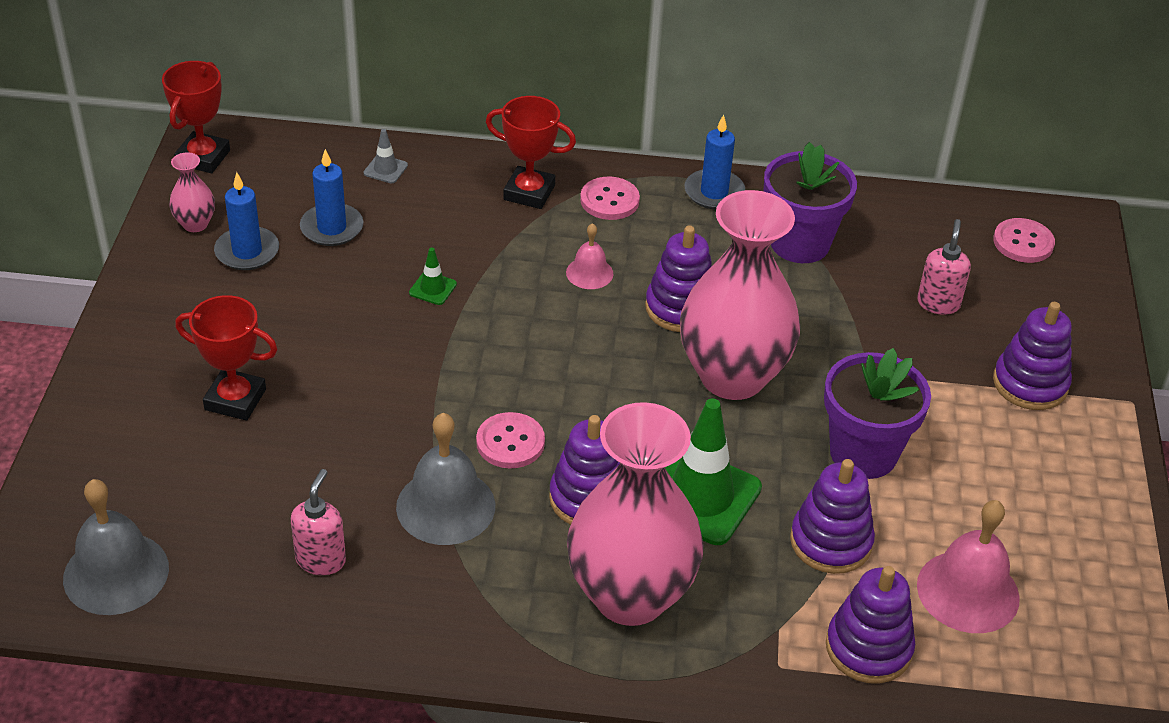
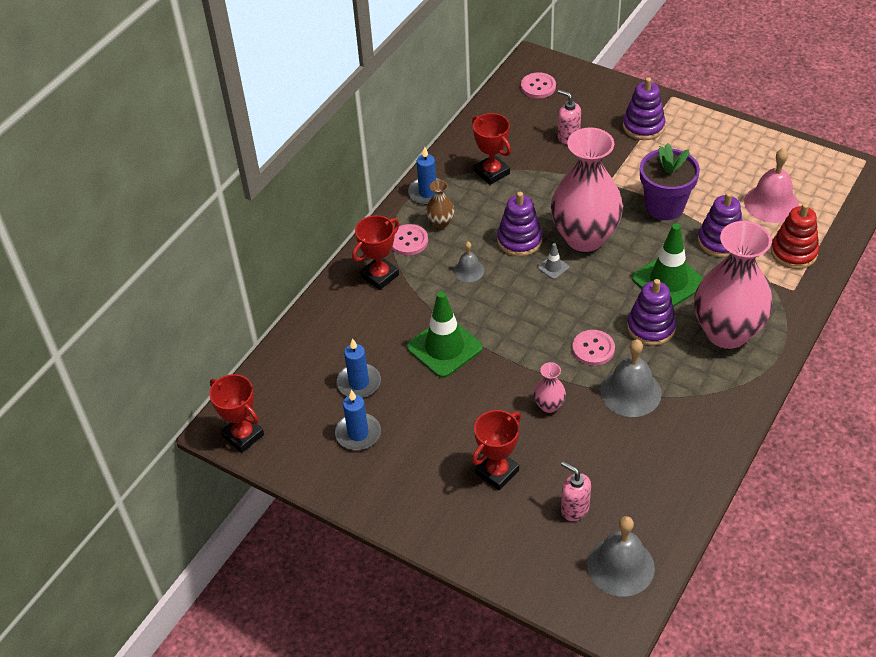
camera: 60 degrees left, 5 degrees up
(195, 224) = (313, 456): pink vase -> pink vase (549, 405)
(321, 560) = (649, 461): pink soap dispenser -> pink soap dispenser (574, 509)
(385, 169) = (315, 340): grey traffic cone -> grey traffic cone (553, 267)
(432, 288) = (444, 347): green traffic cone -> green traffic cone, size x2.30
(589, 273) = (469, 270): pink bell -> grey bell
(664, 220) = (440, 223): none -> brown vase
(800, 243) = (491, 172): purple flower pot -> red trophy
(868, 648) = (793, 252): purple stacking toy -> red stacking toy

